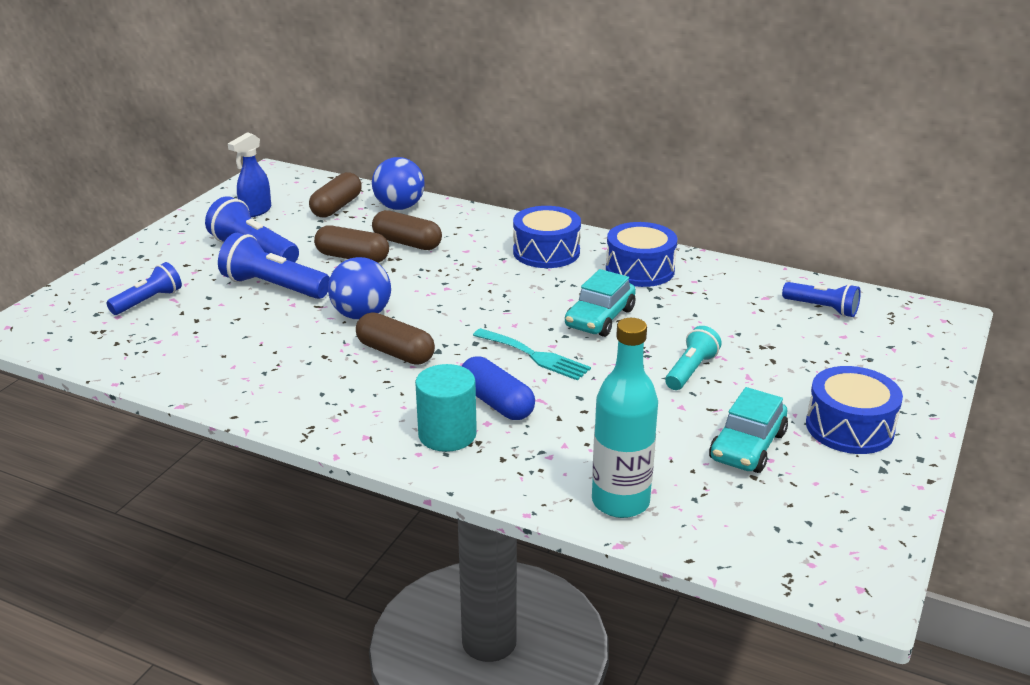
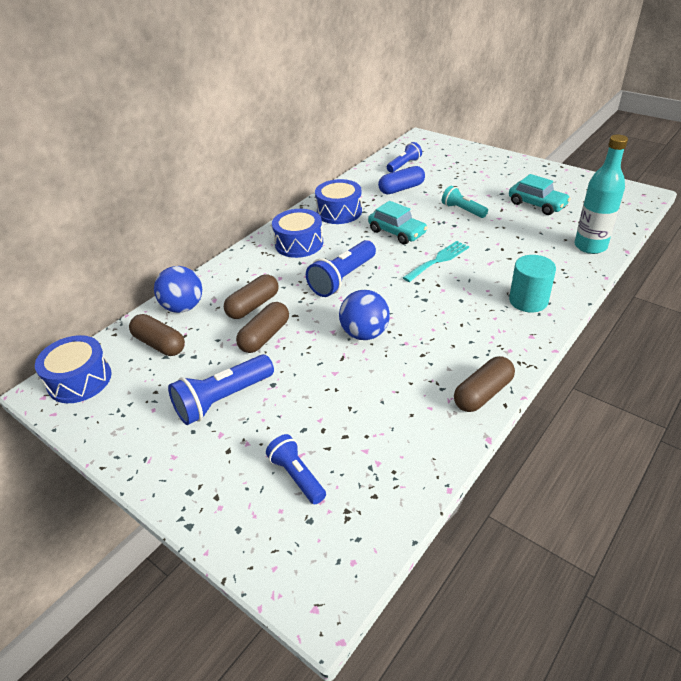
camera: 75 degrees left, 10 degrees up
(255, 211) = (134, 400): blue spray bottle -> none
(273, 287) = (300, 384): blue flashlight -> blue flashlight (342, 279)
(395, 352) = (424, 318): brown capsule -> brown capsule (483, 393)
(496, 403) = (492, 279): blue capsule -> blue capsule (401, 189)
(849, 427) = (519, 176): blue drum -> blue drum (79, 380)

